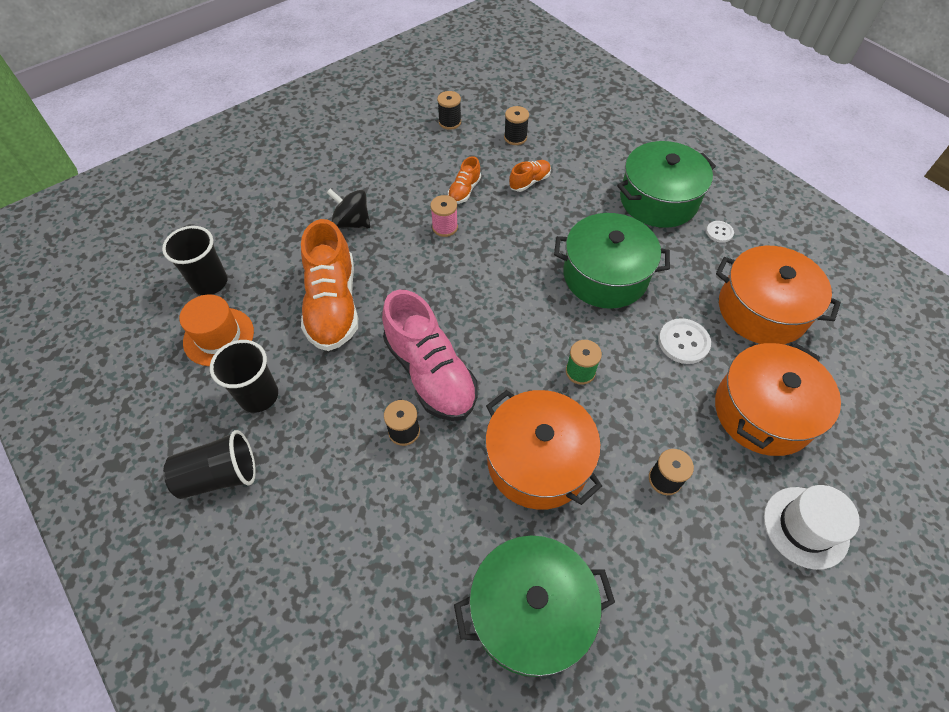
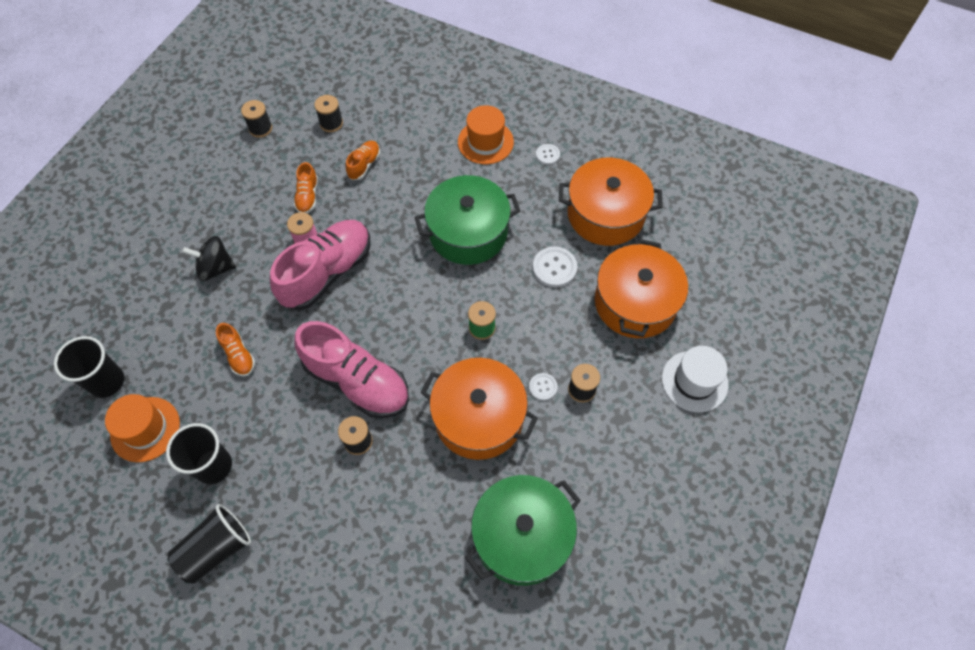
camera: 25 degrees left, 5 degrees up
(333, 305) = (238, 355): orange shoe -> orange shoe, size x0.46
(450, 262) = (327, 273): none -> pink shoe
(621, 458) = (543, 387): none -> white button
(658, 200) = (485, 142): green pot -> orange hat

